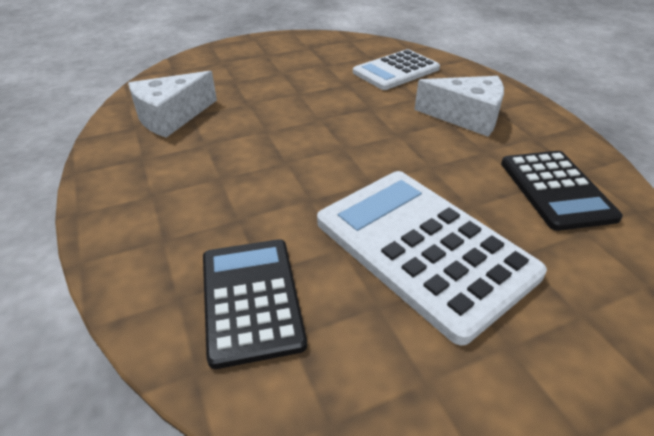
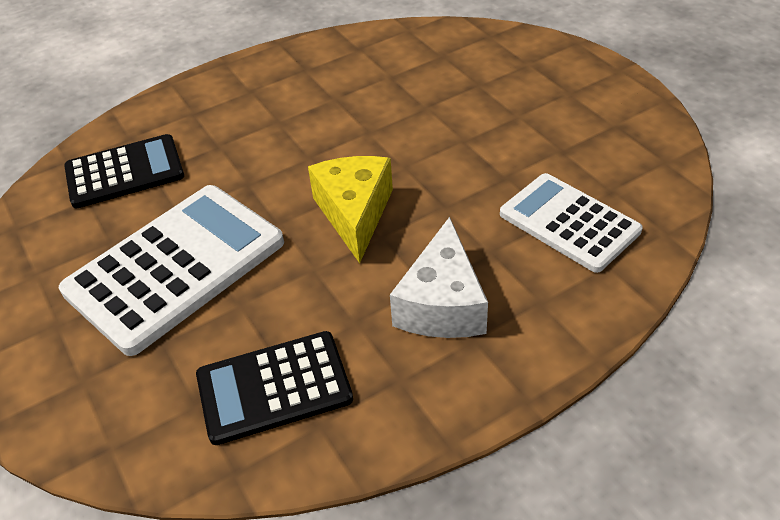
camera: 85 degrees right, 5 degrees up
(171, 117) = (382, 64): white cheese -> none
(369, 143) = (354, 213): none -> yellow cheese

